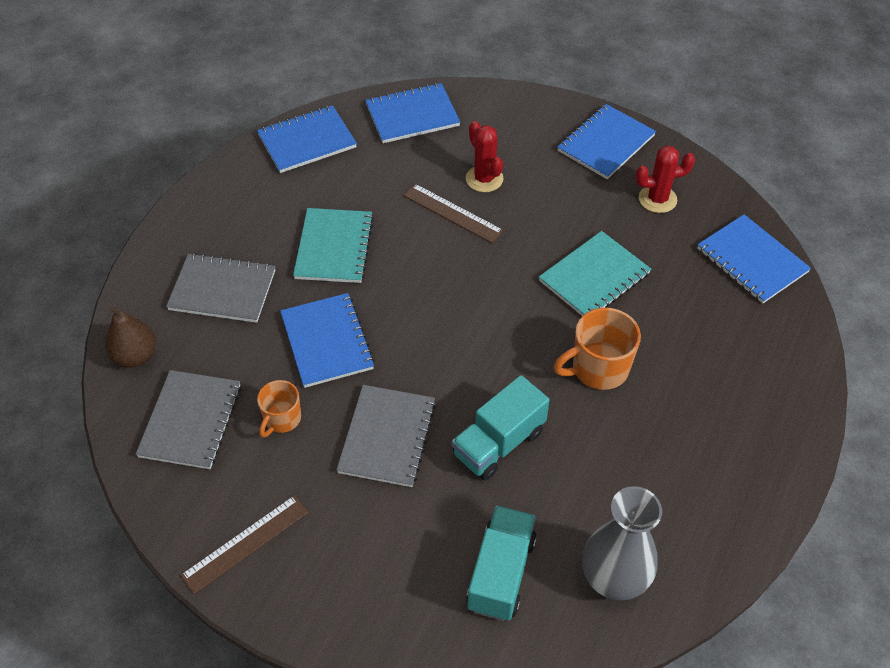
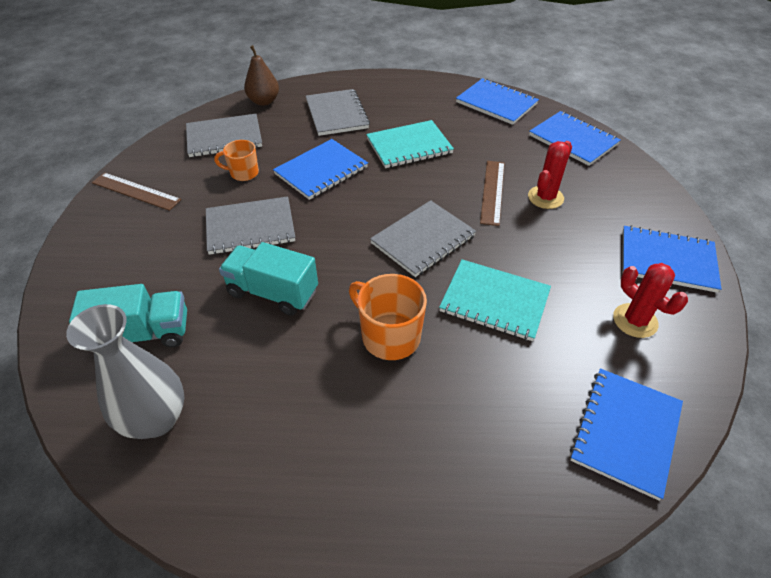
camera: 65 degrees right, 5 degrees down
(490, 295) = (423, 239): none -> grey notebook

